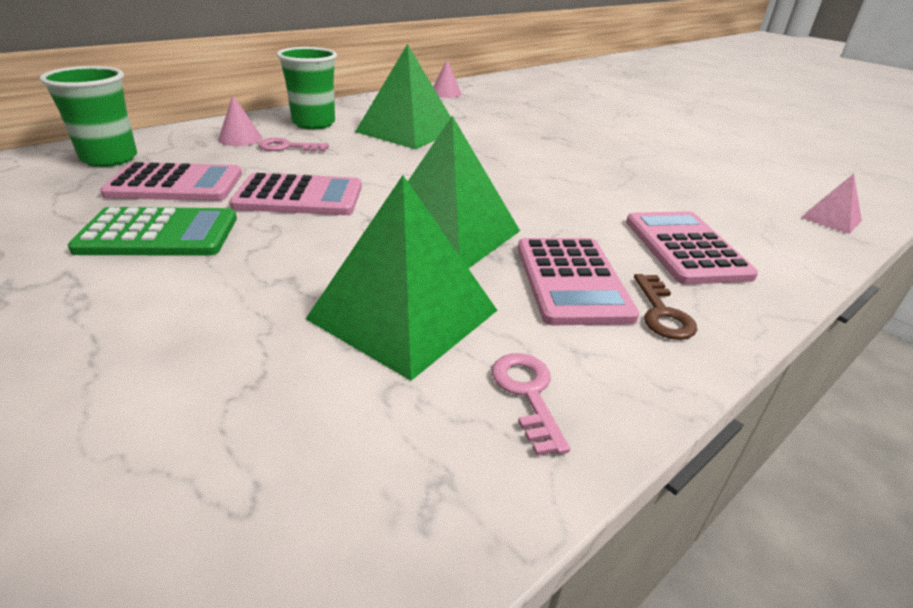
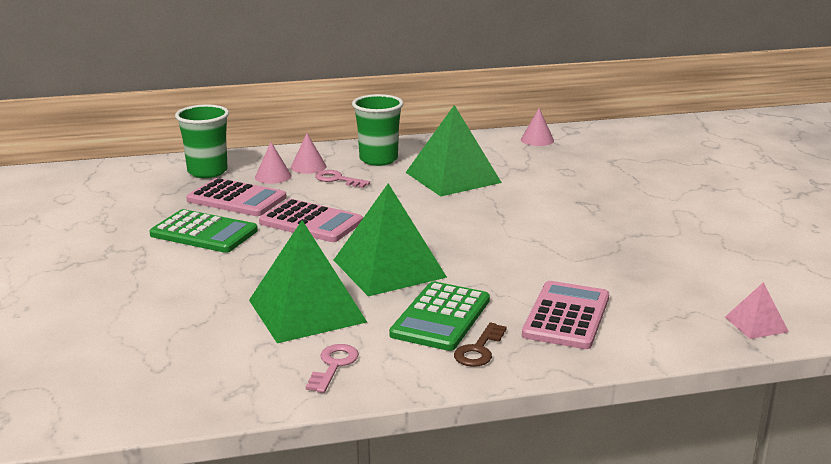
camera: 30 degrees right, 10 degrees down
(204, 153) = (273, 176): none -> pink cone
(572, 281) = (441, 317): pink calculator -> green calculator

